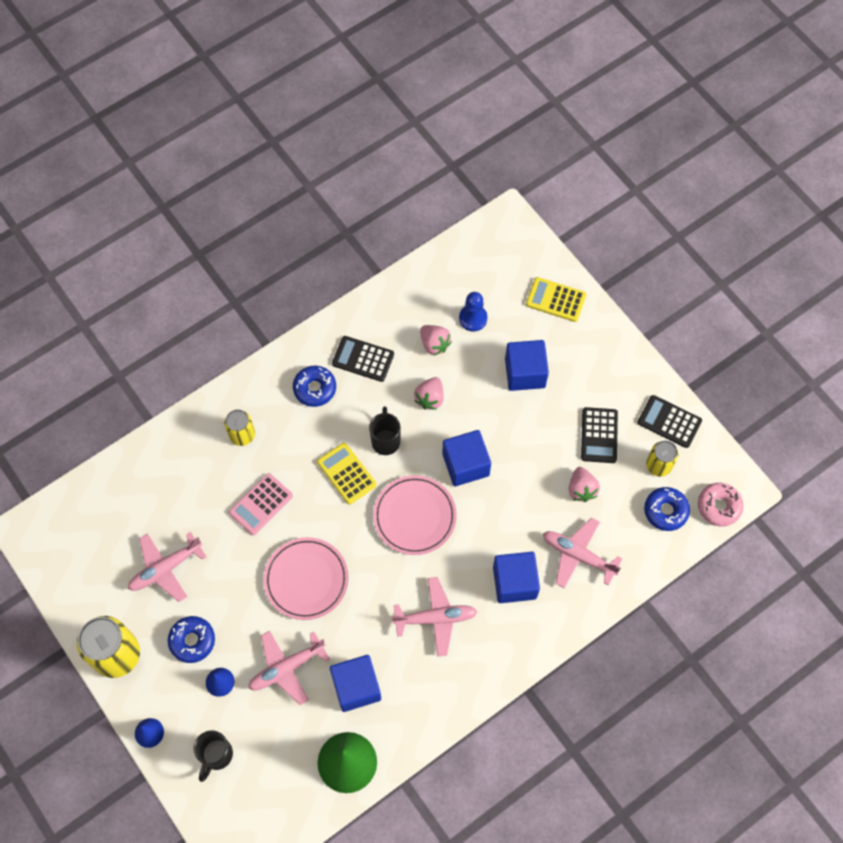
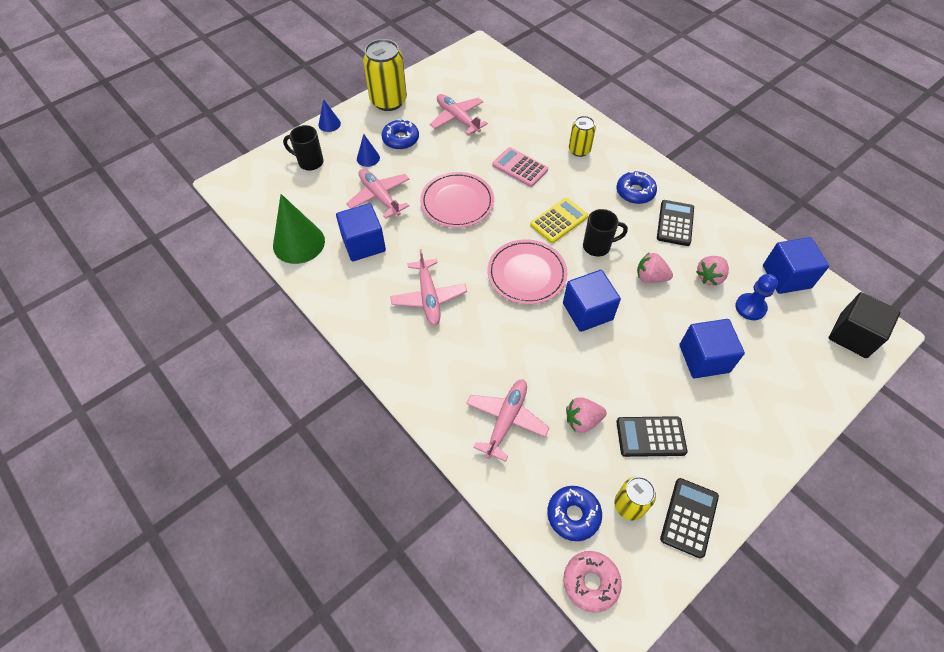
camera: 85 degrees right, 10 degrees down
(509, 244) = (853, 335): none -> black cube
(514, 582) = (470, 361): blue cube -> blue cube (786, 277)
(556, 300) = (803, 385): yellow calculator -> none

